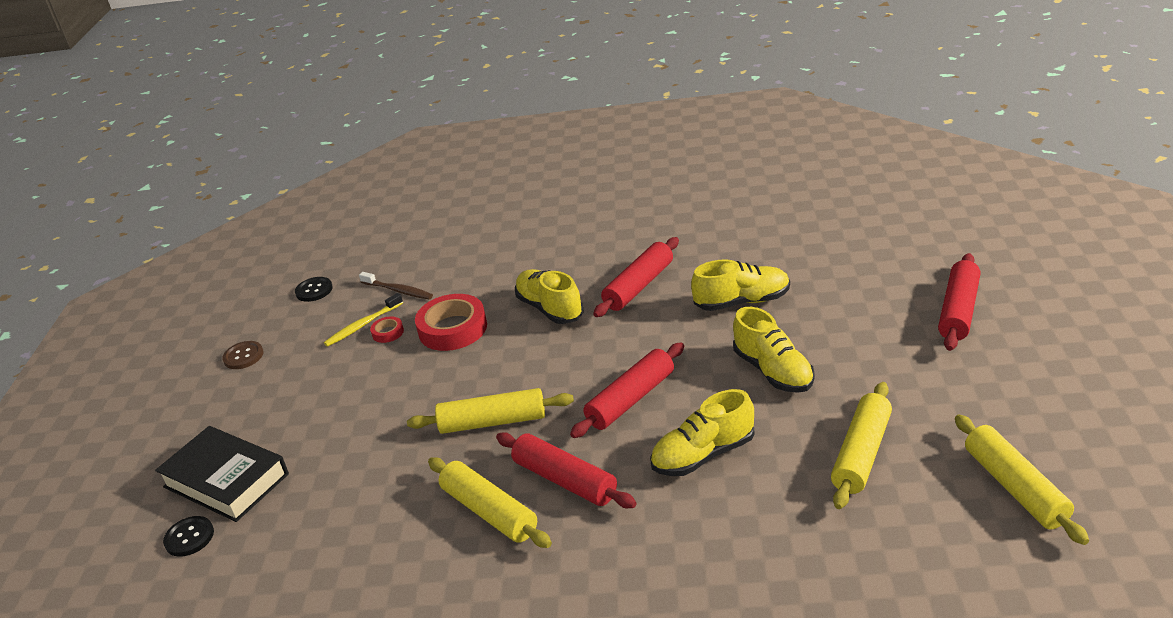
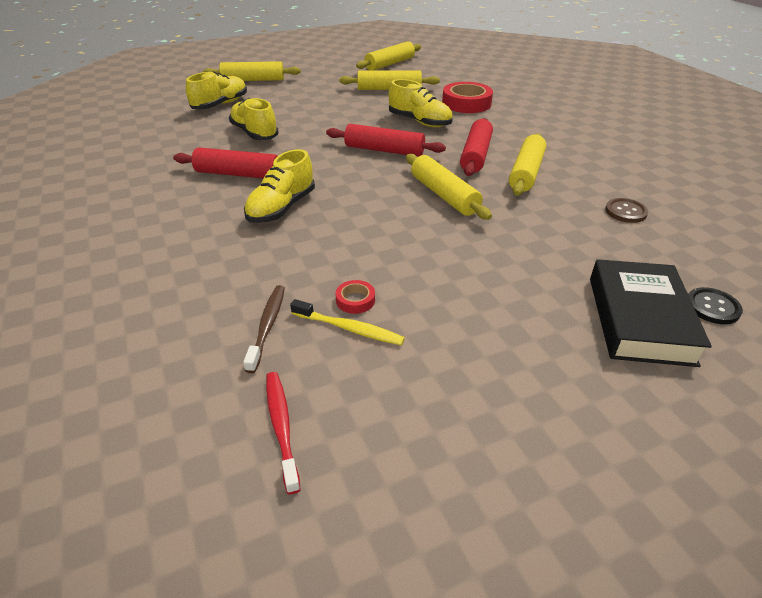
camera: 120 degrees left, 5 degrees up
(243, 356) = (465, 429): brown button -> brown button (625, 212)
(314, 290) = (281, 427): black button -> red toothbrush
(453, 329) = (332, 255): red tape -> red tape (466, 103)
(773, 371) = (331, 115): yellow shoe -> yellow shoe (220, 105)
(959, 311) = (253, 80): red rolling pin -> yellow rolling pin

